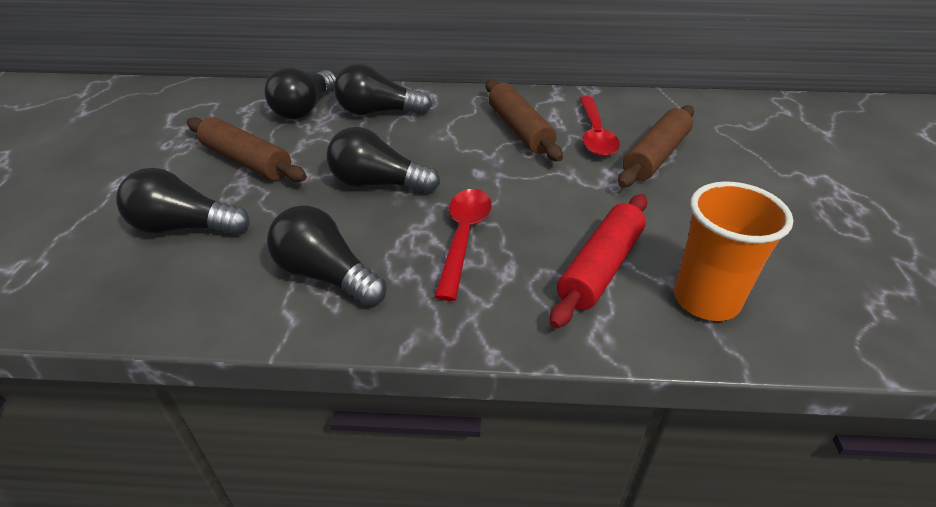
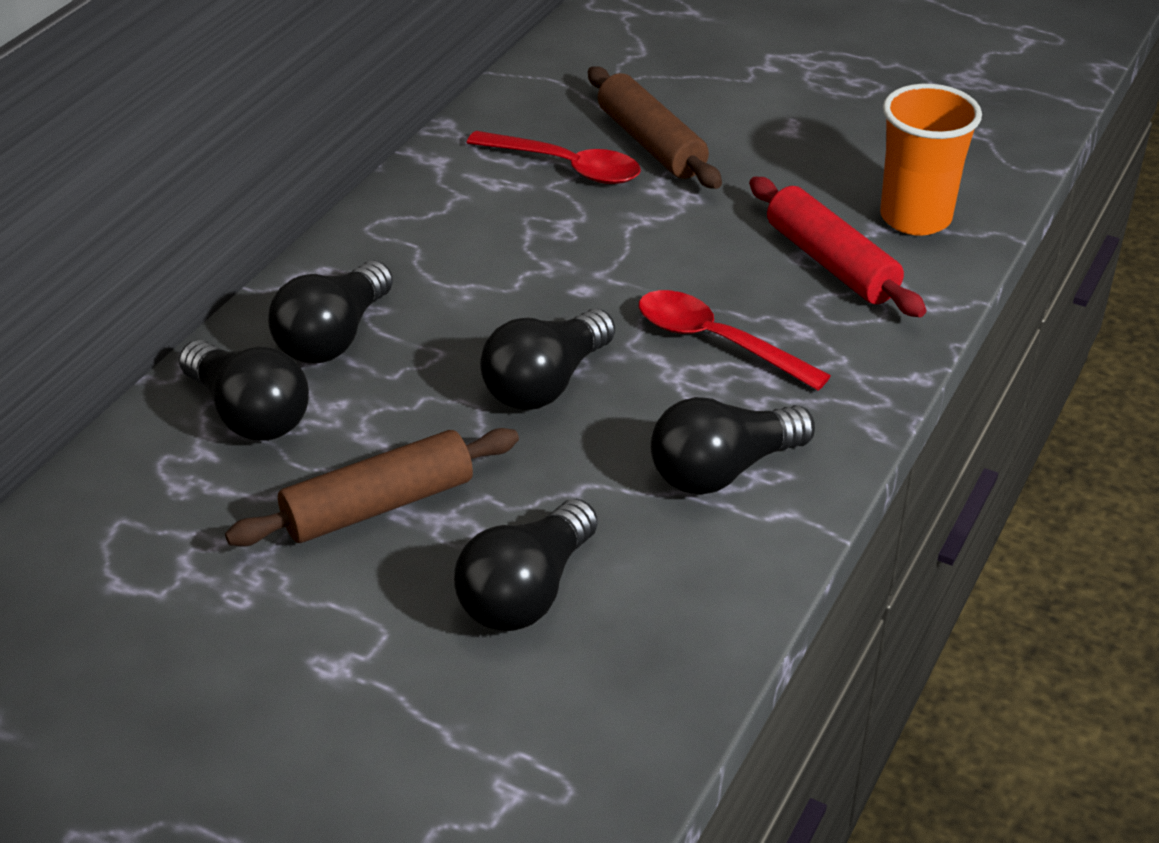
camera: 65 degrees left, 0 degrees up
(519, 130) = (502, 222): brown rolling pin -> none

